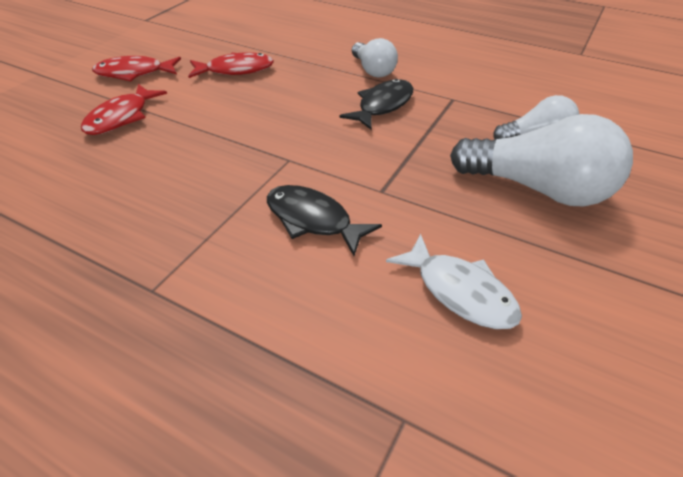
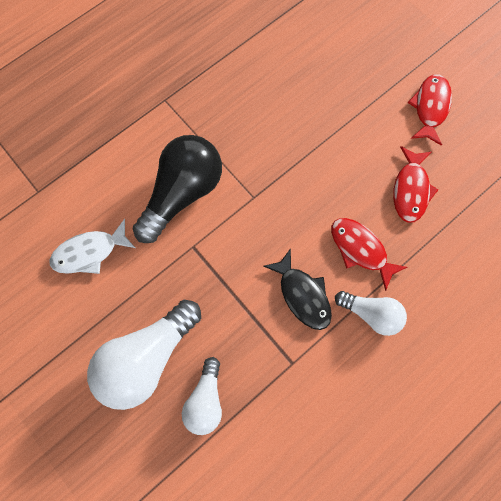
camera: 110 degrees right, 30 degrees up
(121, 117) = (354, 94): red fish -> red fish (360, 249)
(312, 220) = (182, 193): black fish -> black light bulb
(373, 70) = (370, 313): white light bulb -> white light bulb turned 150 degrees counterclockwise

